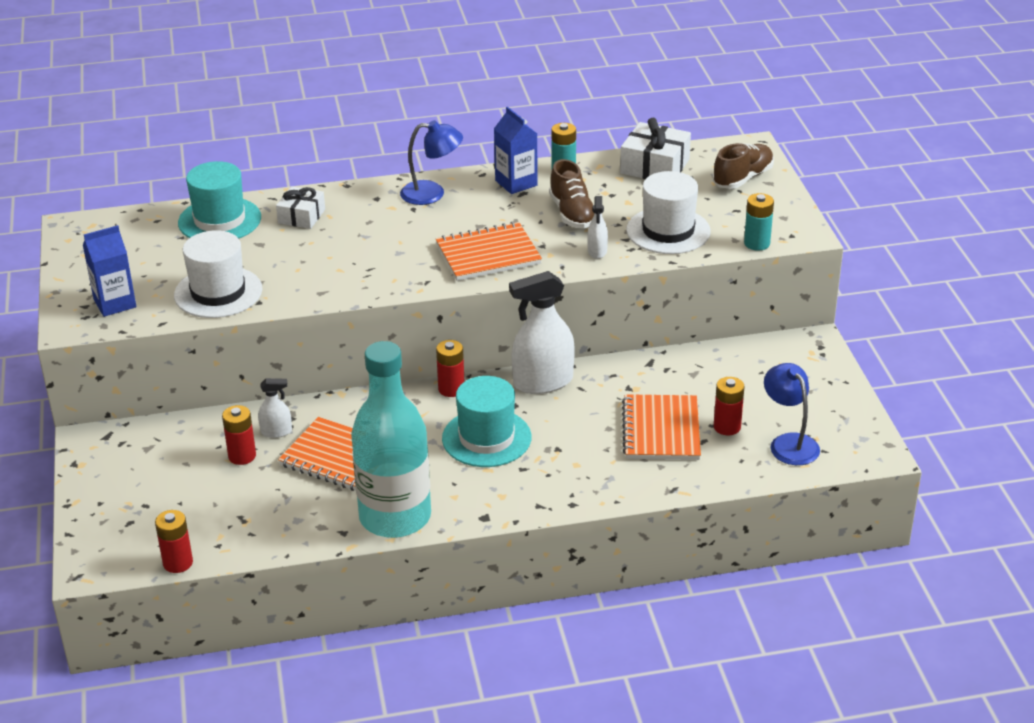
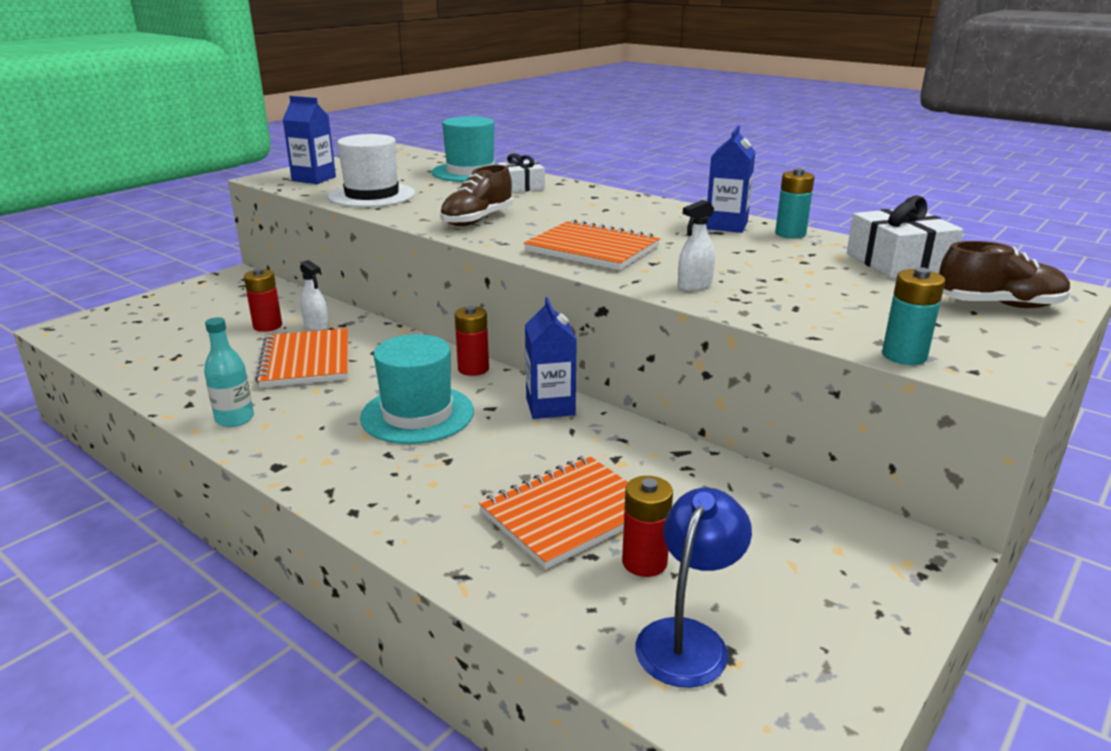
camera: 50 degrees right, 10 degrees down
(178, 563) = (90, 355): red battery -> none
(395, 517) = (235, 419): turquoise bottle -> turquoise bottle, size x0.43
(432, 193) = (641, 208): blue lamp -> none
(543, 382) = (550, 406): white spray bottle -> blue carton
(572, 213) = (732, 257): brown shoe -> brown shoe (477, 220)
(668, 231) = (808, 303): white hat -> none

